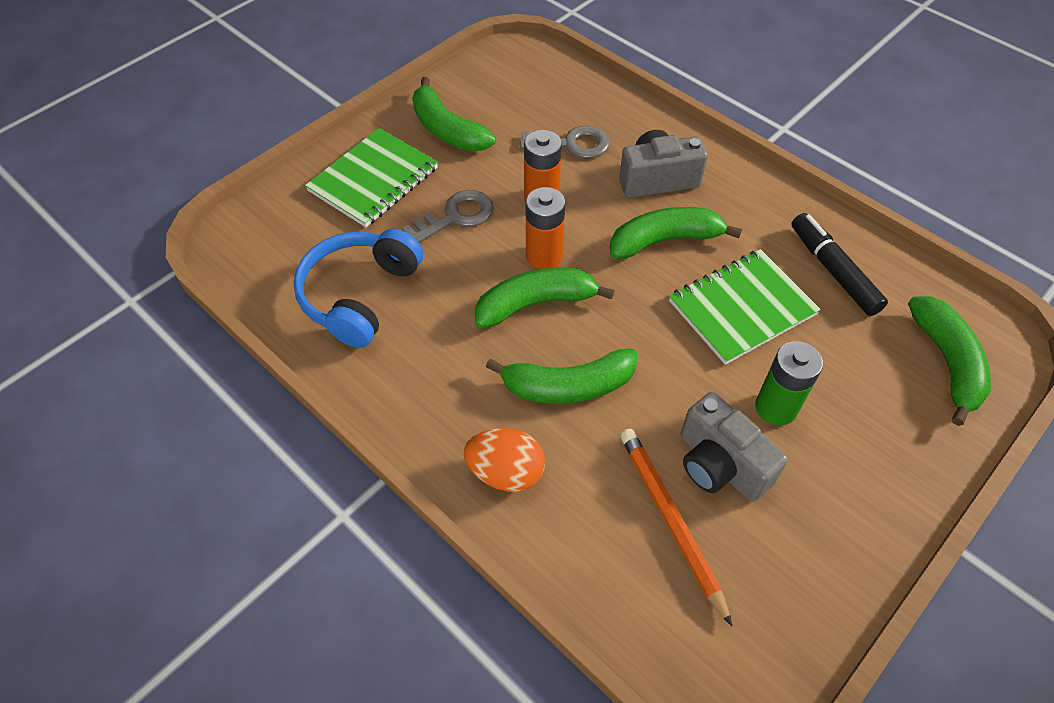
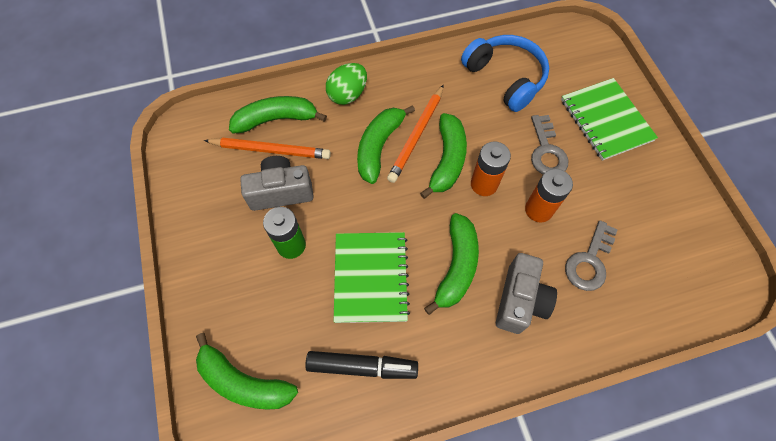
camera: 120 degrees right, 10 degrees up
(447, 130) = (642, 184): green banana -> green banana (276, 119)
(506, 472) = (348, 95): orange egg -> green egg
(520, 352) = (416, 135): none -> orange pencil

